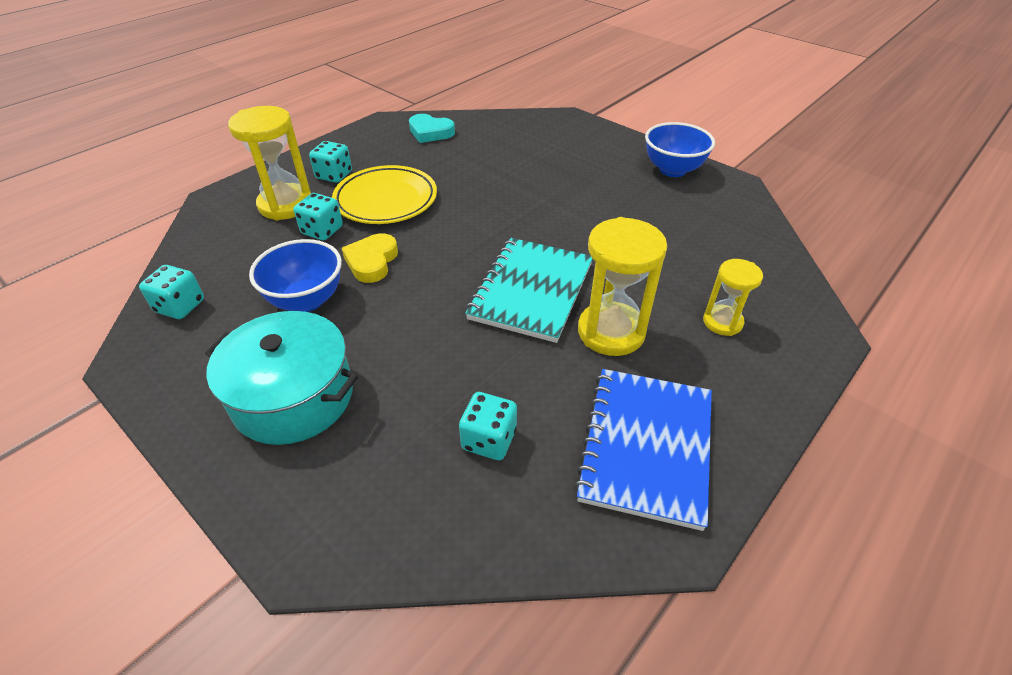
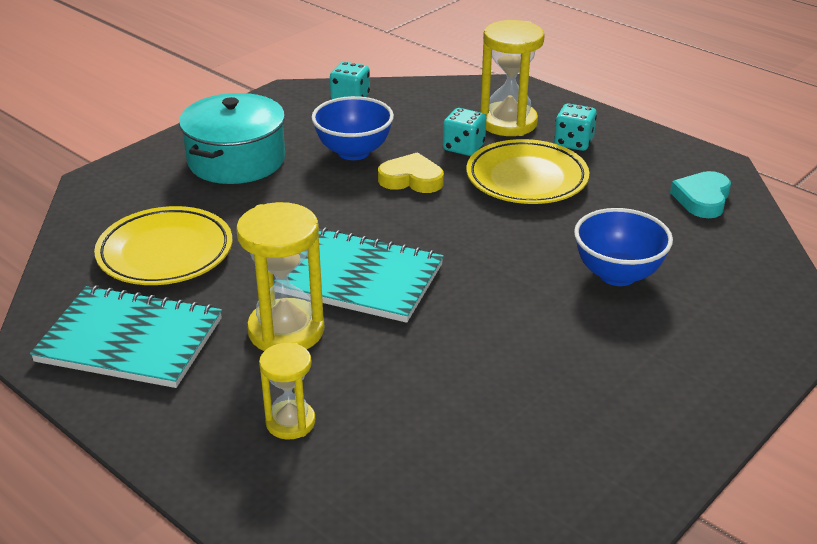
camera: 90 degrees right, 10 degrees down
(489, 440) = (165, 253): turquoise dice -> yellow plate
(646, 446) = (130, 340): blue notebook -> turquoise notebook
(672, 170) = (662, 428): blue bowl -> blue bowl (617, 274)

